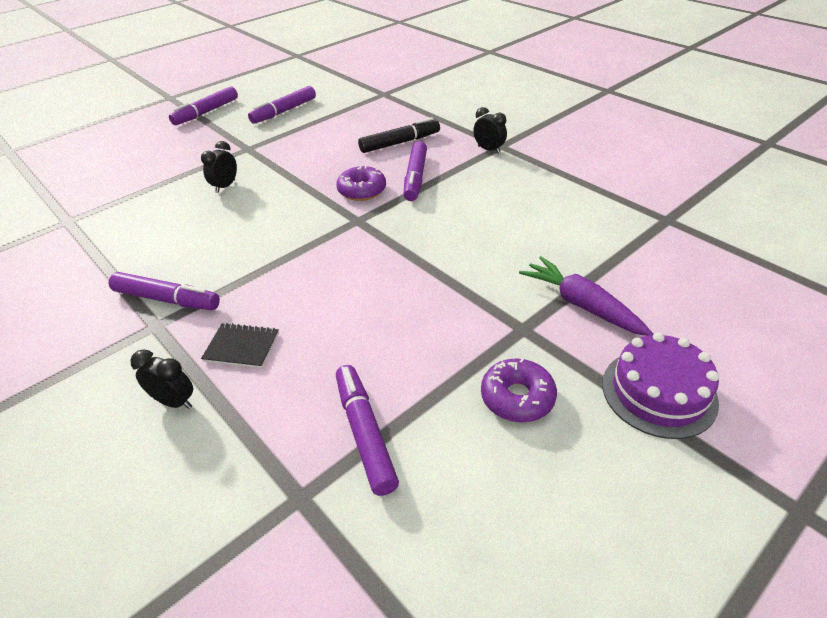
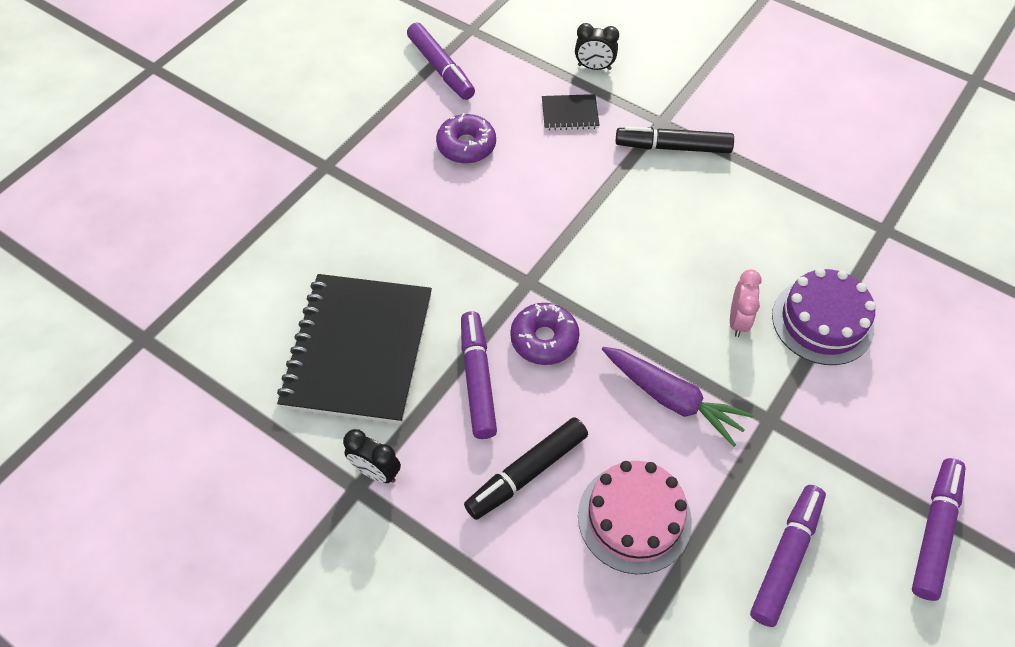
camera: 165 degrees right, 15 degrees up
(167, 299) = (673, 147): purple marker -> black marker
(225, 186) = (738, 321): black clock -> pink clock
(349, 126) = (634, 518): none -> pink cake
(496, 198) = (358, 350): none -> black notebook
(517, 397) = (331, 107): purple donut -> purple donut (466, 146)
(581, 305) = (269, 198): purple carrot -> purple carrot (672, 399)
(659, 392) = (220, 127): purple cake -> purple cake (822, 321)

